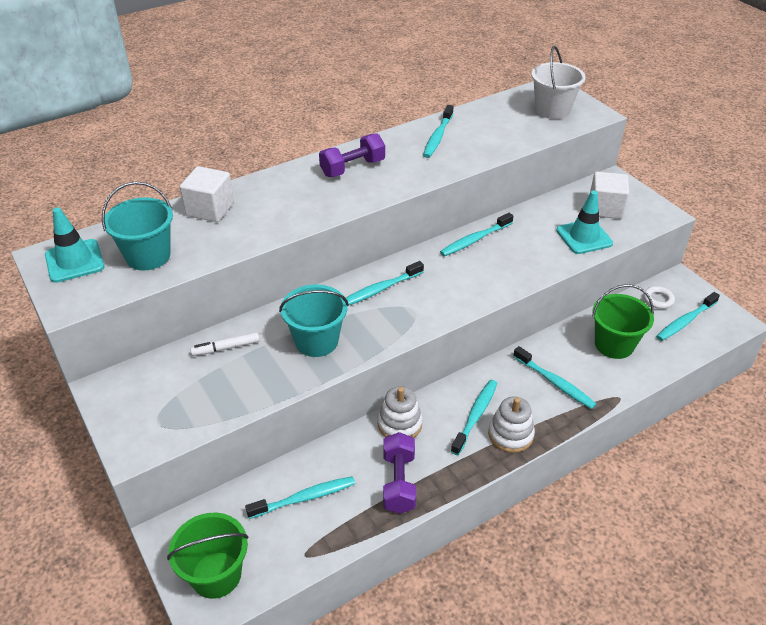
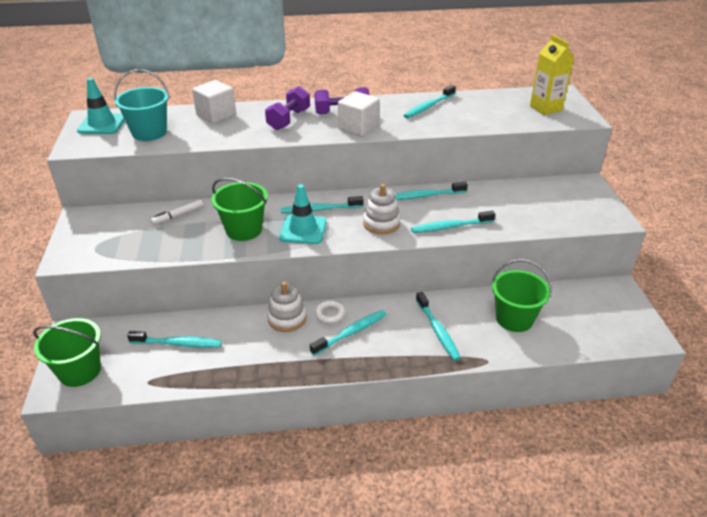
camera: 25 degrees right, 5 degrees down
(226, 348) = (178, 216): white marker -> white marker turned 45 degrees counterclockwise
(316, 341) = (244, 230): turquoise bucket -> green bucket
(399, 482) = (254, 358): purple dumbbell -> purple dumbbell (289, 119)
(510, 434) = (369, 356): white stacking toy -> white stacking toy (381, 223)
(552, 110) = (545, 108): white bucket -> yellow carton
(584, 237) = (523, 218): turquoise traffic cone -> turquoise traffic cone (303, 230)
(605, 208) = (561, 202): white cube -> white cube (358, 127)
(658, 300) = (584, 297): white ring -> white ring (329, 314)
(685, 321) = (598, 321): turquoise toothbrush -> turquoise toothbrush (450, 227)

